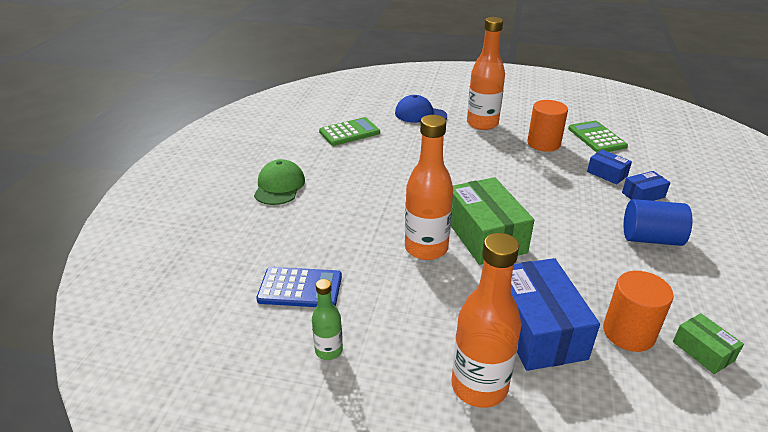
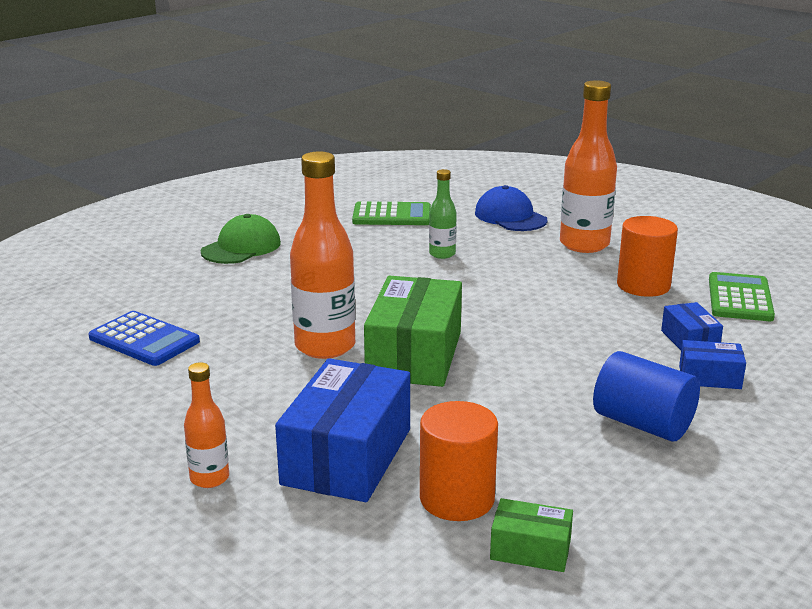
camera: 30 degrees right, 10 degrees down
(329, 350) = (103, 397): green bottle -> green bottle (442, 254)
(479, 386) = (209, 478): orange bottle -> orange bottle, size x0.52
(703, 351) = (530, 550): green box -> green box turned 75 degrees counterclockwise

